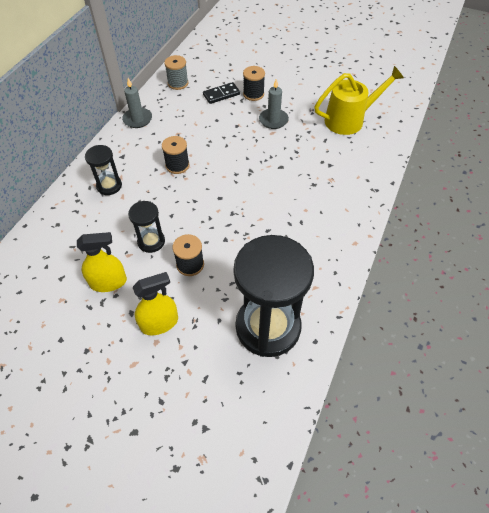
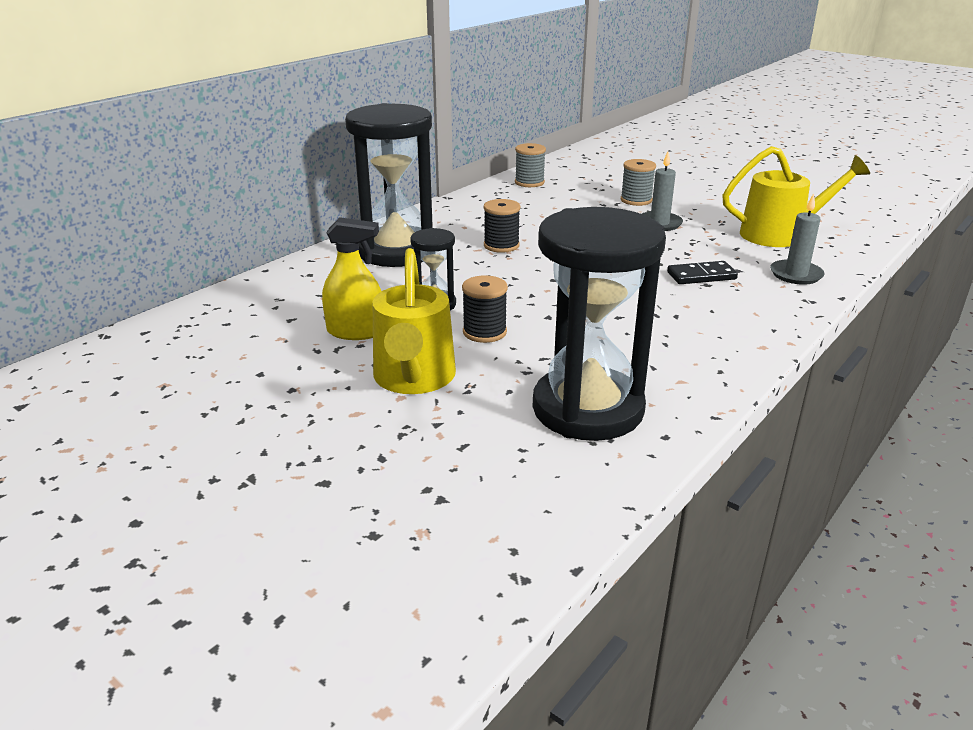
camera: 15 degrees right, 25 degrees down
(109, 186) = (397, 251): black hourglass -> black hourglass, size x2.12
(137, 119) = (461, 204): grey candle -> grey candle (796, 274)
(159, 323) = (414, 379): yellow spray bottle -> yellow watering can
(221, 94) = (588, 196): black domino -> black domino (701, 276)
(253, 94) = (636, 200): black spool -> grey spool

